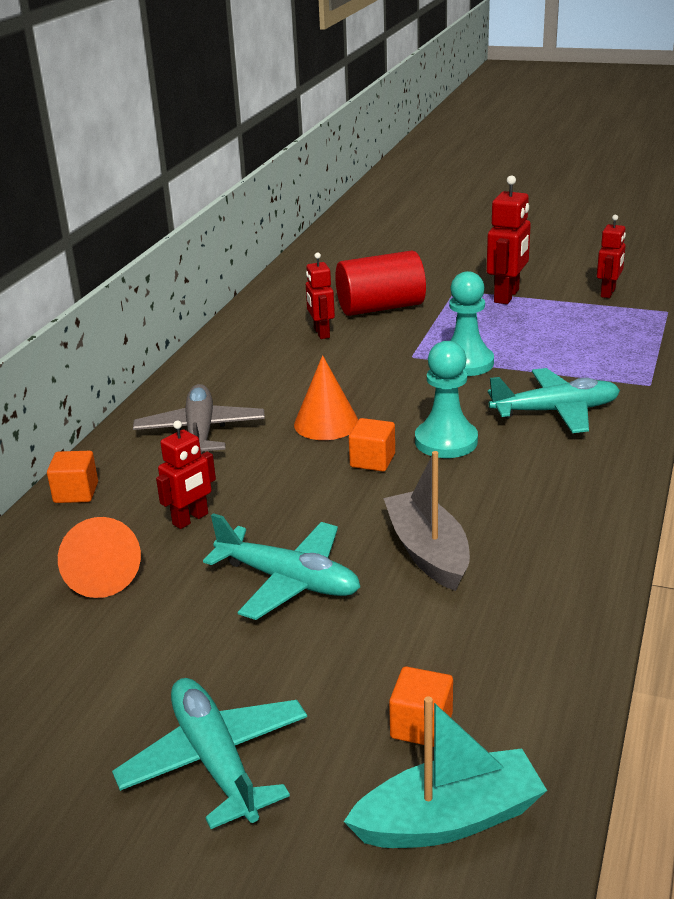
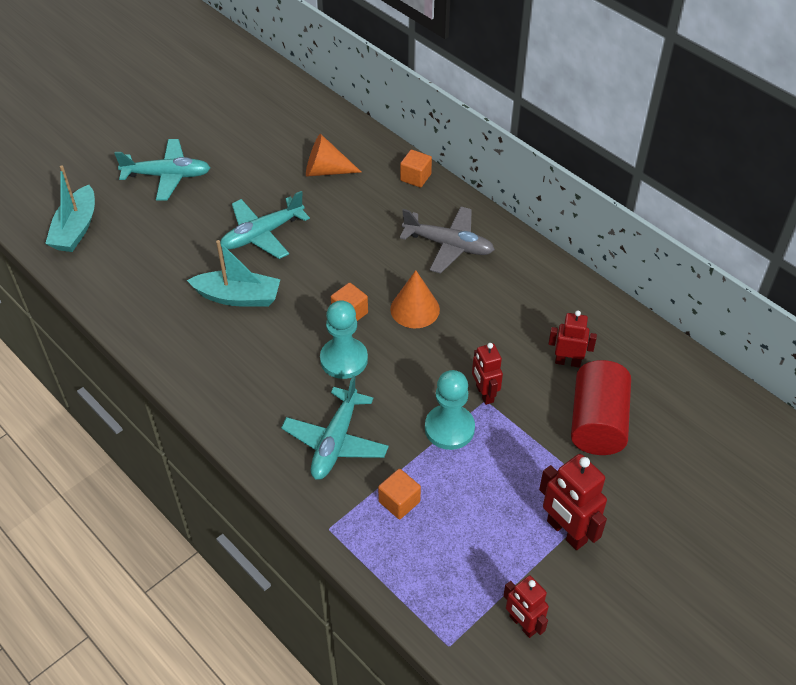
camera: 115 degrees right, 20 degrees up
(191, 519) = (350, 215): red robot -> red robot (484, 394)
(421, 726) = (126, 241): orange cube -> orange cube (399, 502)
(428, 552) = (238, 297): grey boat -> turquoise boat

